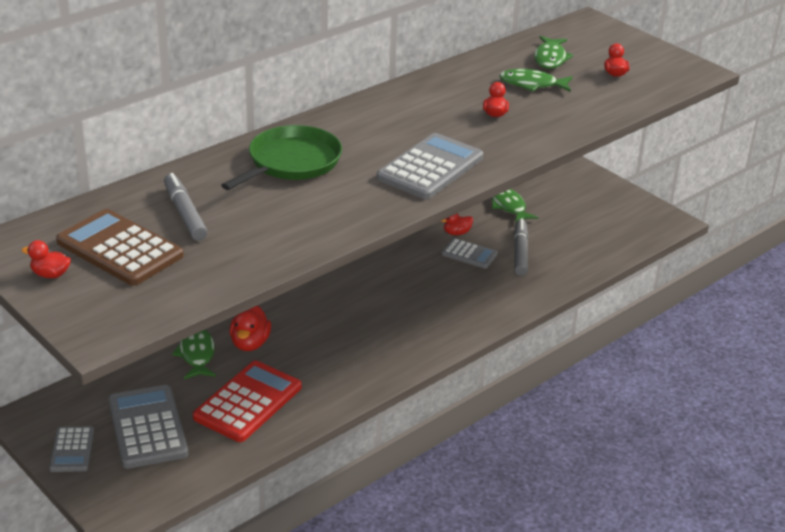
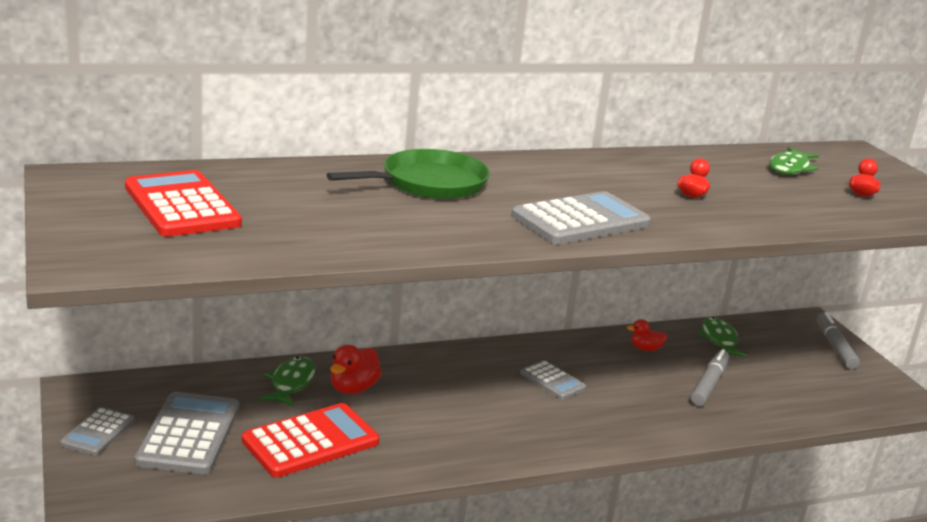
camera: 20 degrees right, 10 degrees down
(50, 274) = (91, 208): red duck -> none
(120, 249) = (182, 206): brown calculator -> red calculator
(185, 214) = (277, 196): grey marker -> grey marker (835, 347)
(469, 254) = (648, 371): grey calculator -> grey calculator (552, 381)
(532, 84) = (753, 182): green fish -> none

